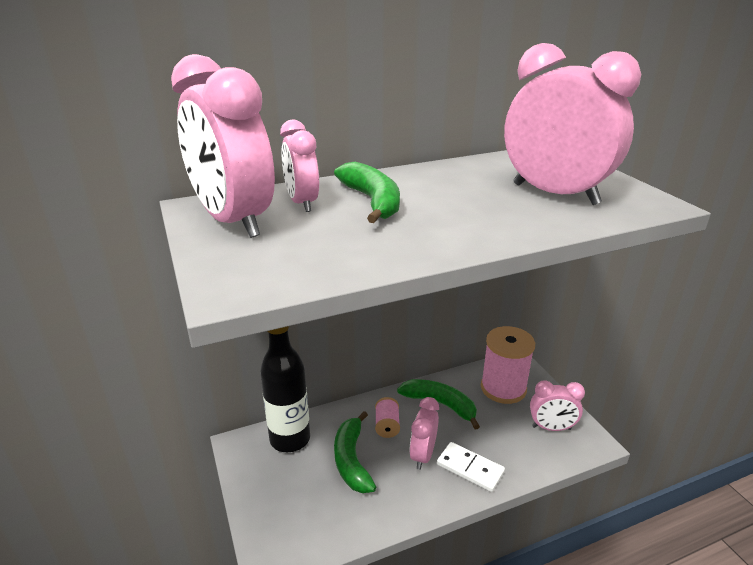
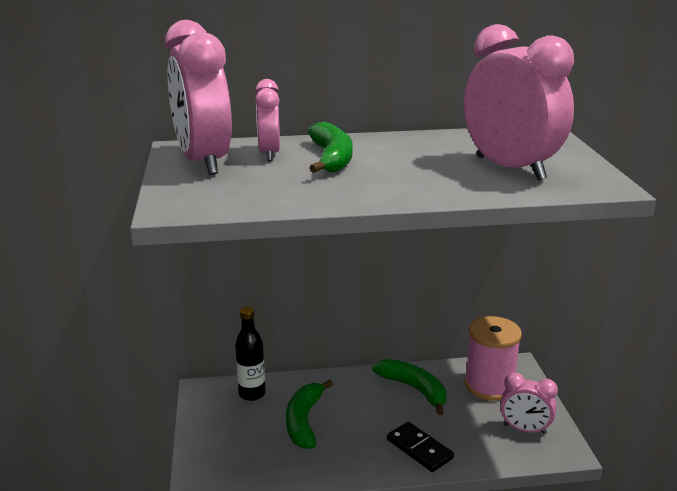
camera: 15 degrees right, 5 degrees down
(290, 439) = (252, 394): black bottle -> black bottle, size x0.66
(387, 425) = (351, 398): pink spool -> none
(423, 455) = (376, 429): pink clock -> none
(470, 468) = (419, 449): white domino -> black domino

